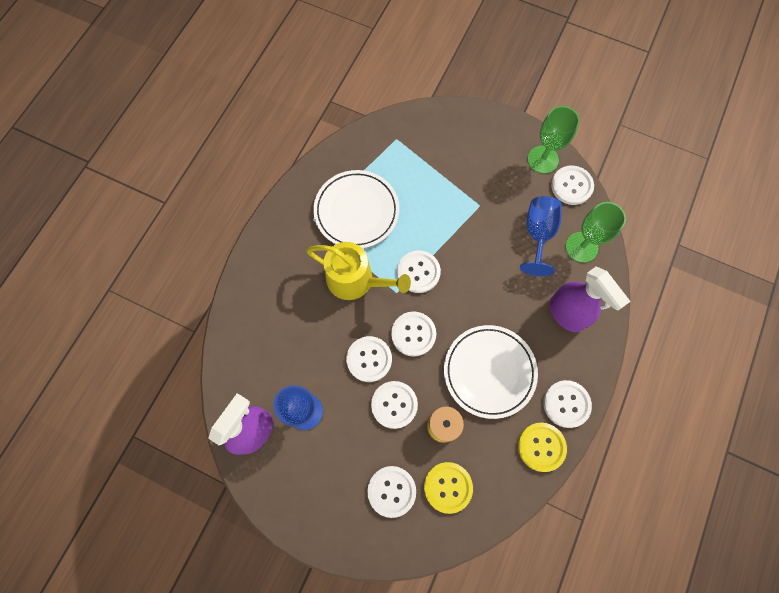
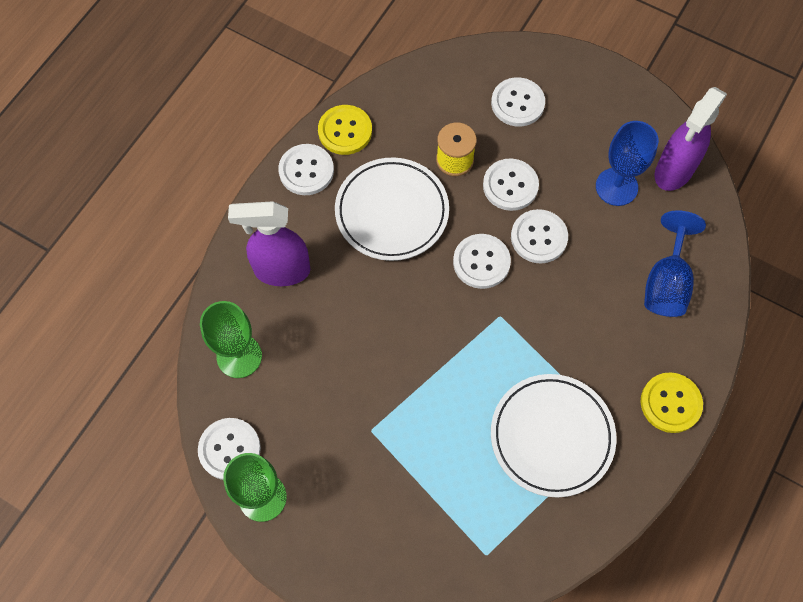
camera: 175 degrees left, 5 degrees down
(355, 280) = (554, 336): yellow watering can -> none
(418, 272) = (468, 340): white button -> none
(448, 487) = (455, 102): yellow button -> yellow button (670, 403)
(538, 234) = (295, 379): blue goblet -> blue goblet (666, 282)
(566, 314) = (281, 270): purple spray bottle -> purple spray bottle turned 60 degrees counterclockwise

